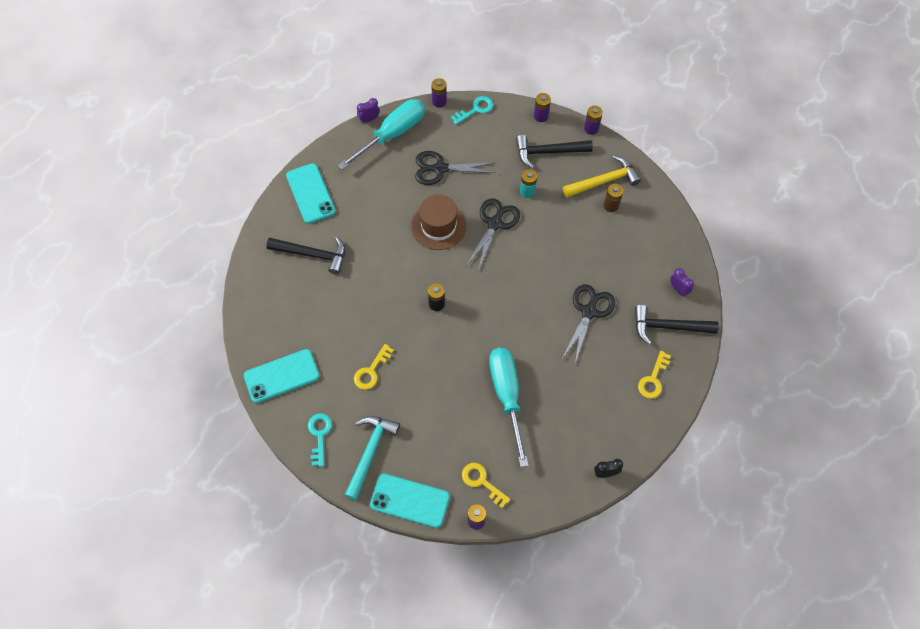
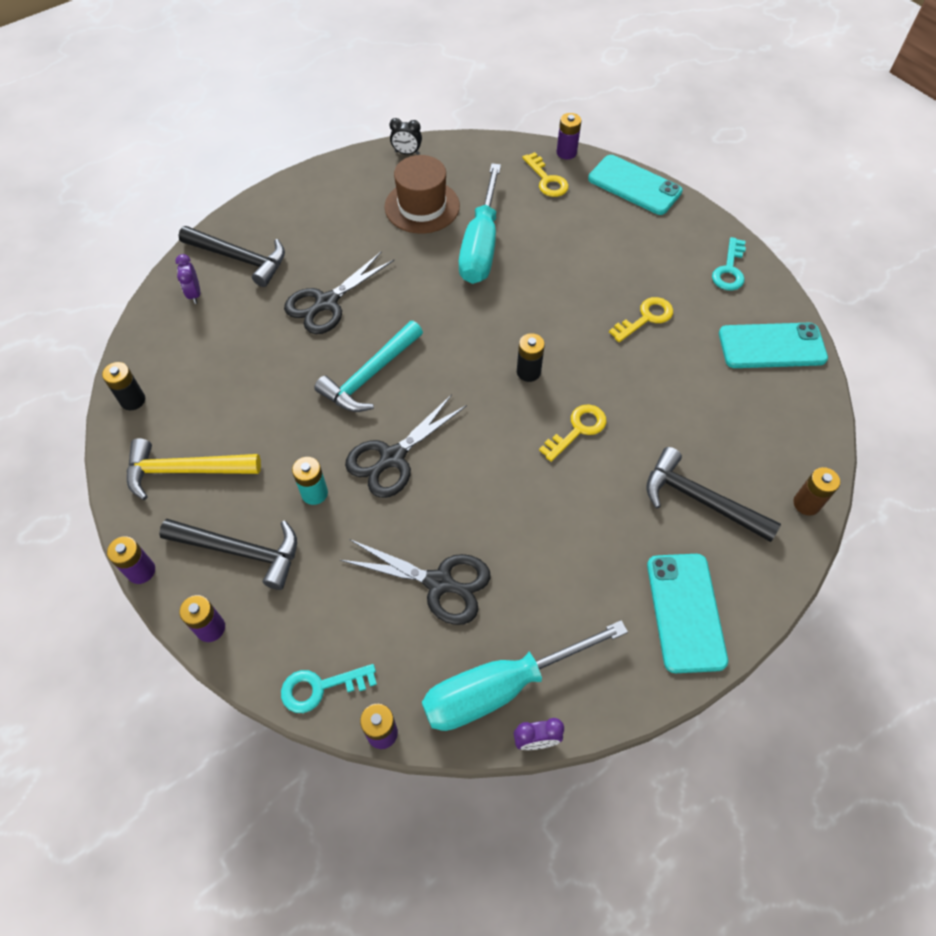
camera: 160 degrees left, 5 degrees down
(370, 452) = (669, 238): turquoise hammer -> turquoise hammer (370, 376)
(438, 226) = (482, 482): brown hat -> brown hat (422, 206)
(611, 205) = (202, 429): brown battery -> brown battery (806, 503)
(653, 379) = (297, 214): yellow key -> yellow key (577, 429)
(662, 209) = (133, 400): none -> black battery

